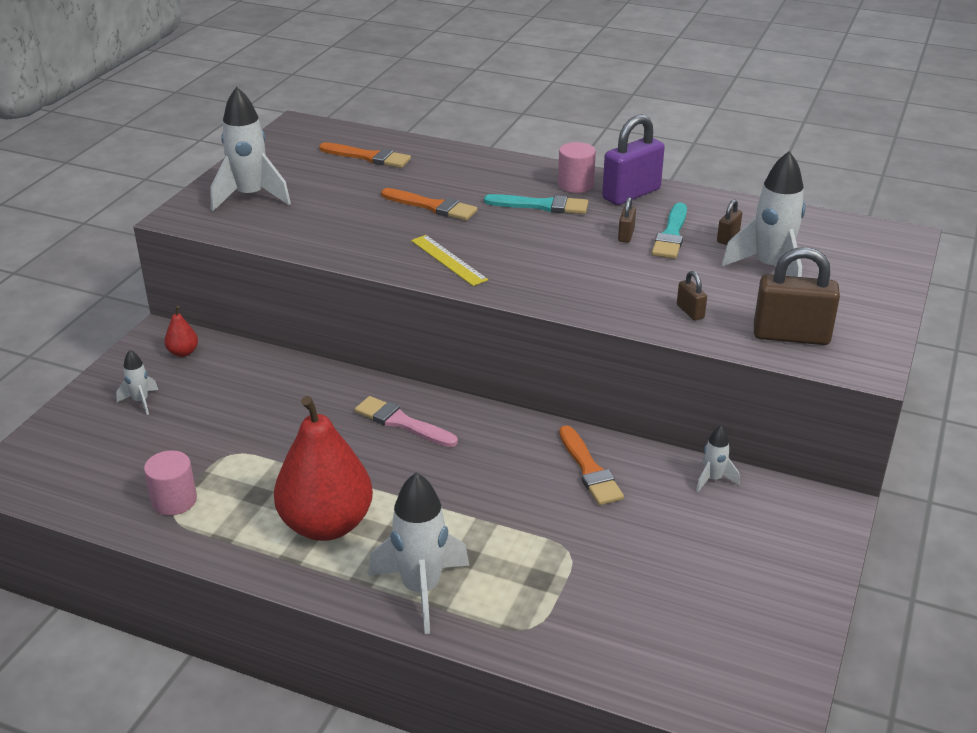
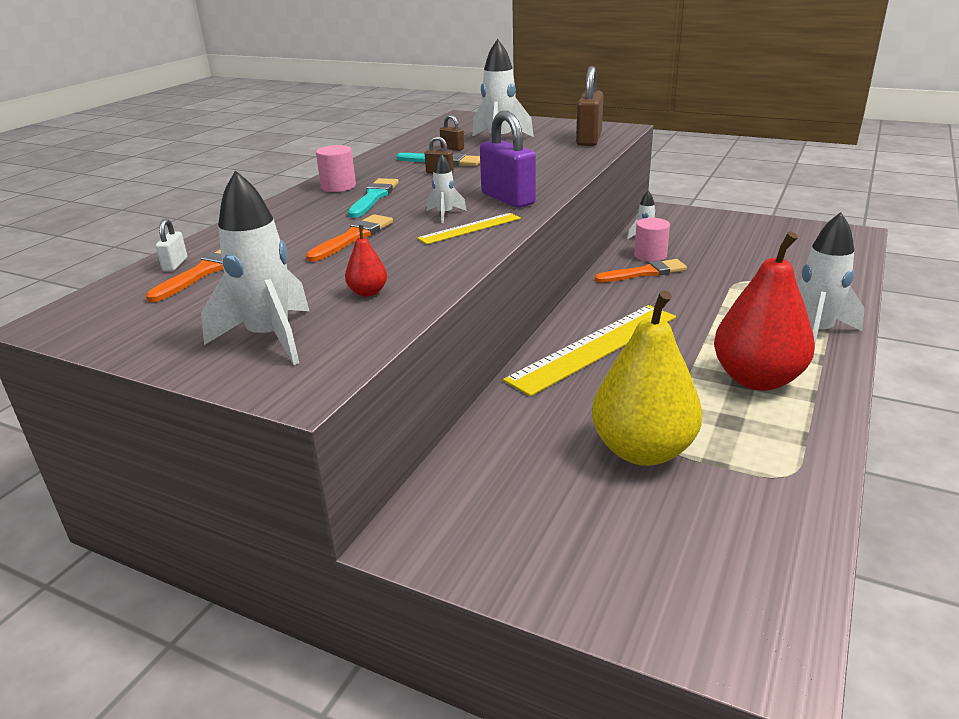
camera: 85 degrees left, 5 degrees down
(141, 401) = (571, 534): white rocket -> white rocket (445, 214)
(174, 501) = (761, 478): pink cylinder -> pink cylinder (650, 255)
(183, 352) = (454, 508): red pear -> red pear (368, 292)
(227, 440) = (642, 450): none -> yellow pear
(385, 144) = (175, 264): none -> white padlock
(402, 423) = (595, 348): pink brush -> yellow ruler
(631, 194) = (367, 170): purple padlock -> purple padlock (508, 199)
(690, 311) = (560, 159): brown padlock -> none

